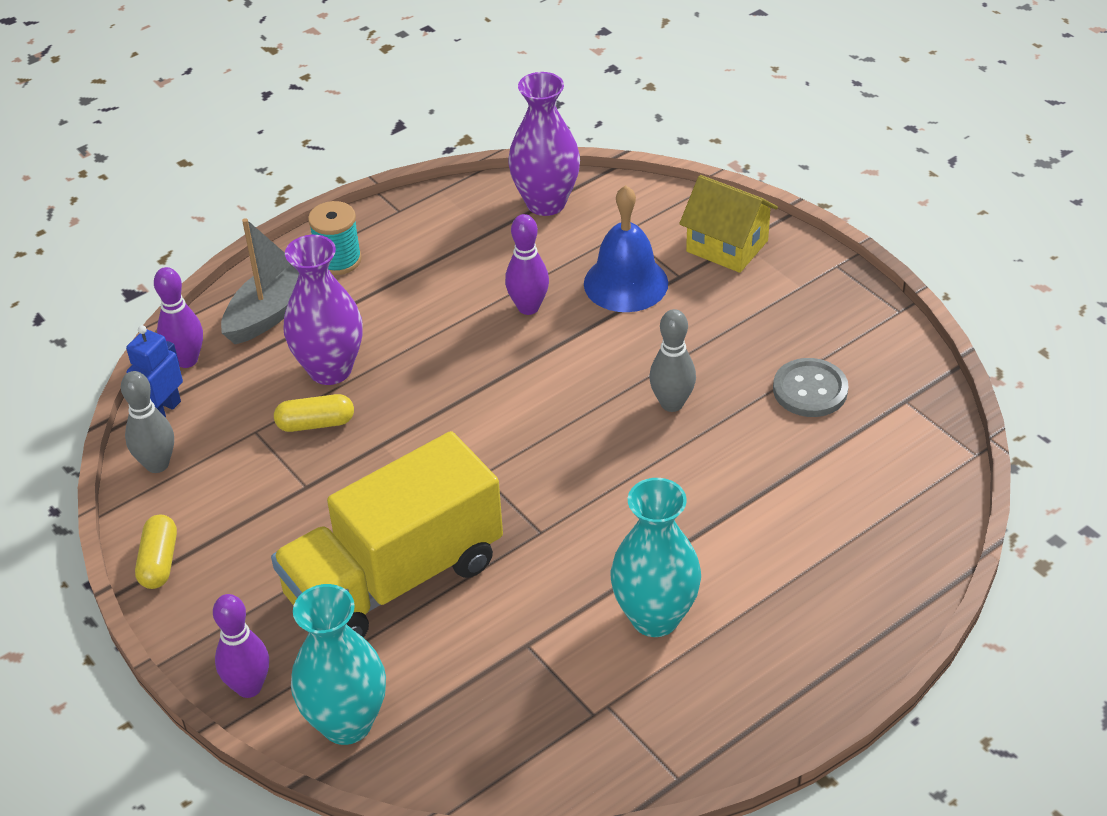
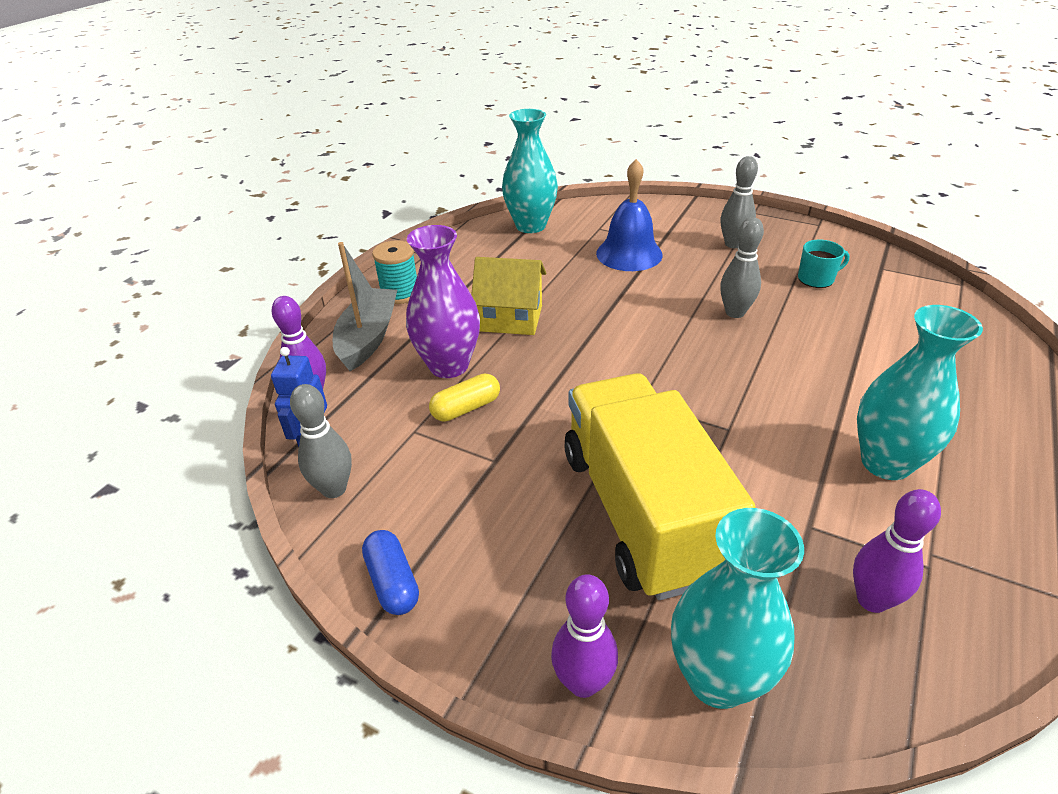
camera: 25 degrees left, 5 degrees down
(159, 562) = (393, 582): yellow capsule -> blue capsule
(394, 579) = (641, 512): yellow truck -> yellow truck turned 135 degrees clockwise
(528, 307) = (573, 284): purple bowling pin -> purple bowling pin (872, 600)
(546, 203) = (531, 226): purple vase -> turquoise vase
(727, 246) = (675, 219): yellow house -> yellow house (511, 318)
(761, 308) = (733, 244): none -> grey bowling pin
(810, 390) = (816, 279): grey button -> turquoise mug

